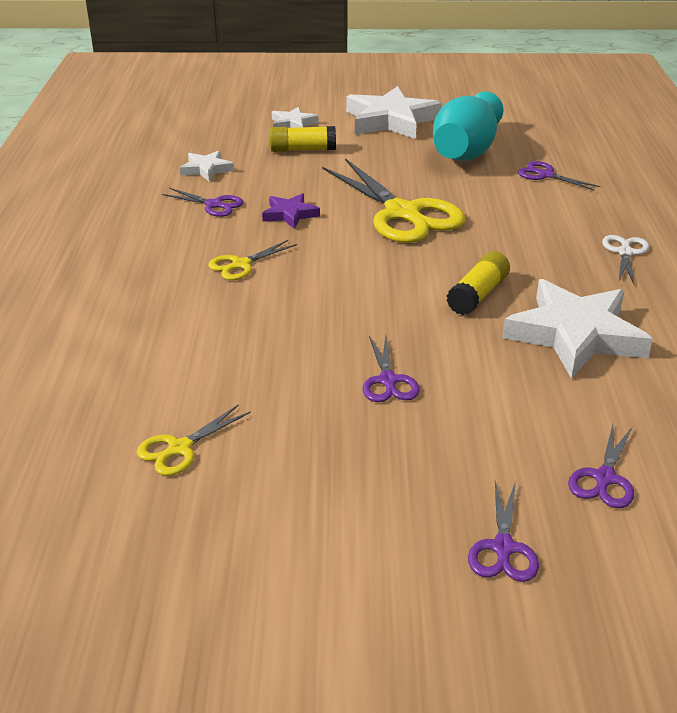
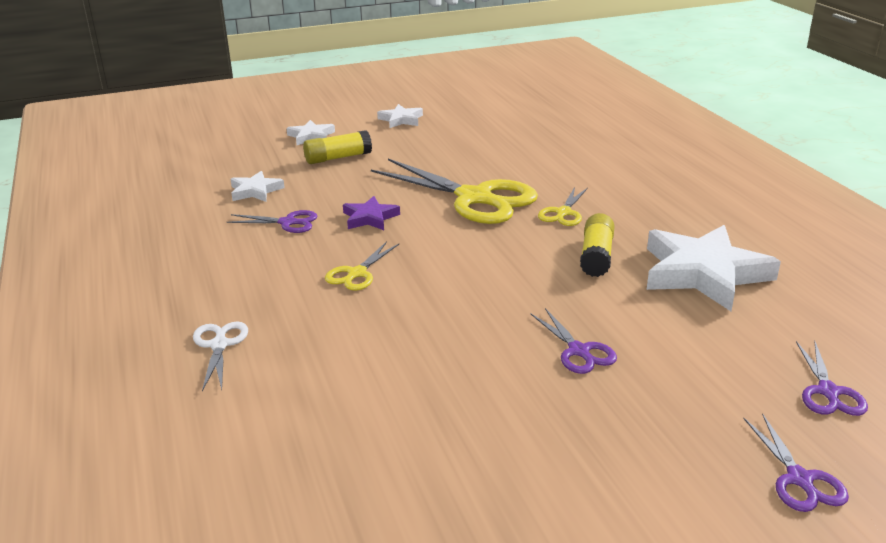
camera: 20 degrees left, 5 degrees down
(180, 448) = (429, 468): yellow scissors -> yellow scissors (563, 213)
(391, 120) = (401, 120): white star -> white star, size x0.50
(465, 152) = (489, 136): turquoise vase -> none
(545, 175) = (572, 144): purple scissors -> none
(625, 253) = (687, 196): white scissors -> white scissors (219, 345)

